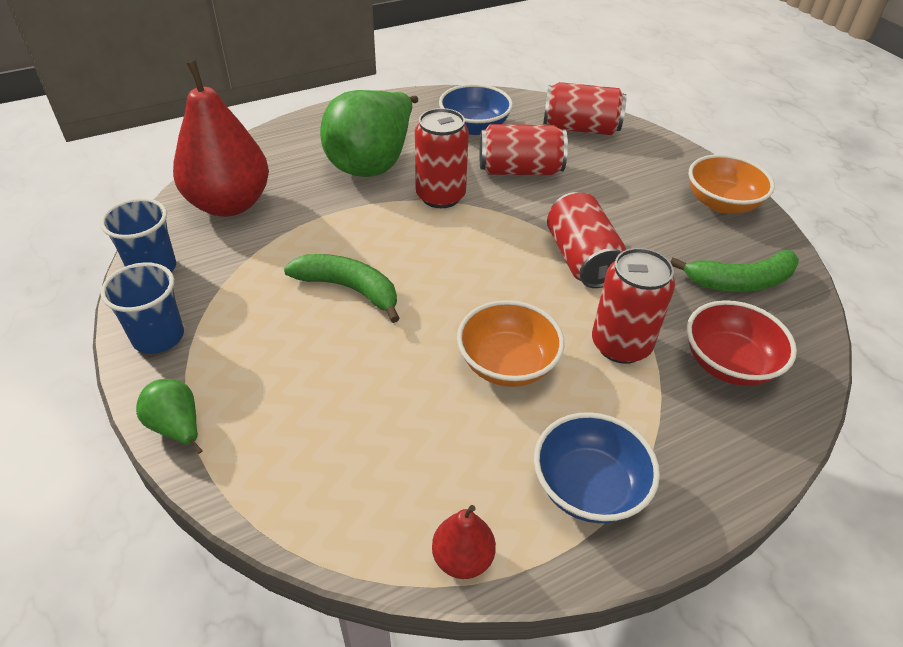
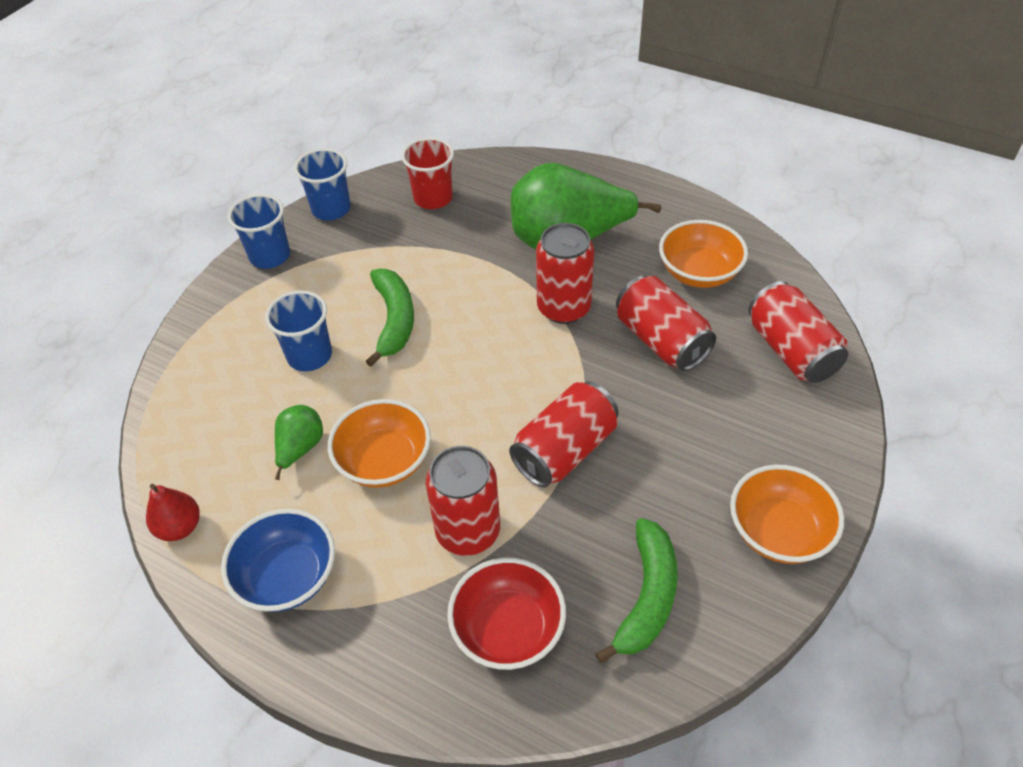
camera: 60 degrees right, 5 degrees up
(177, 427) = (200, 317): green pear -> green pear (300, 448)
(230, 204) = (433, 198): red pear -> red cup
(331, 362) = (309, 356): none -> blue cup
(474, 127) = (699, 273): blue bowl -> orange bowl
(739, 281) = (646, 597): green banana -> green banana turned 120 degrees counterclockwise

